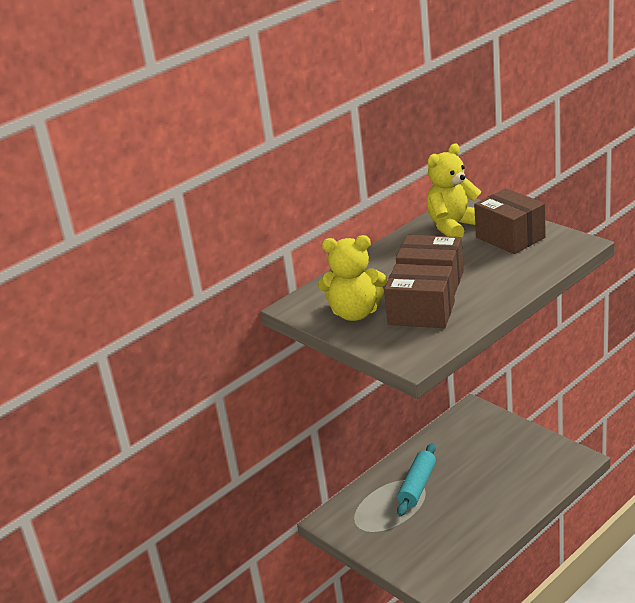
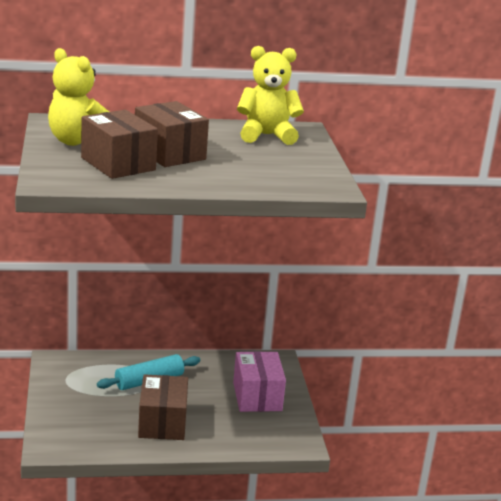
camera: 30 degrees right, 5 degrees down
(502, 445) = (257, 396): none -> pink box
(510, 237) = (291, 160): brown box -> brown box (162, 423)

